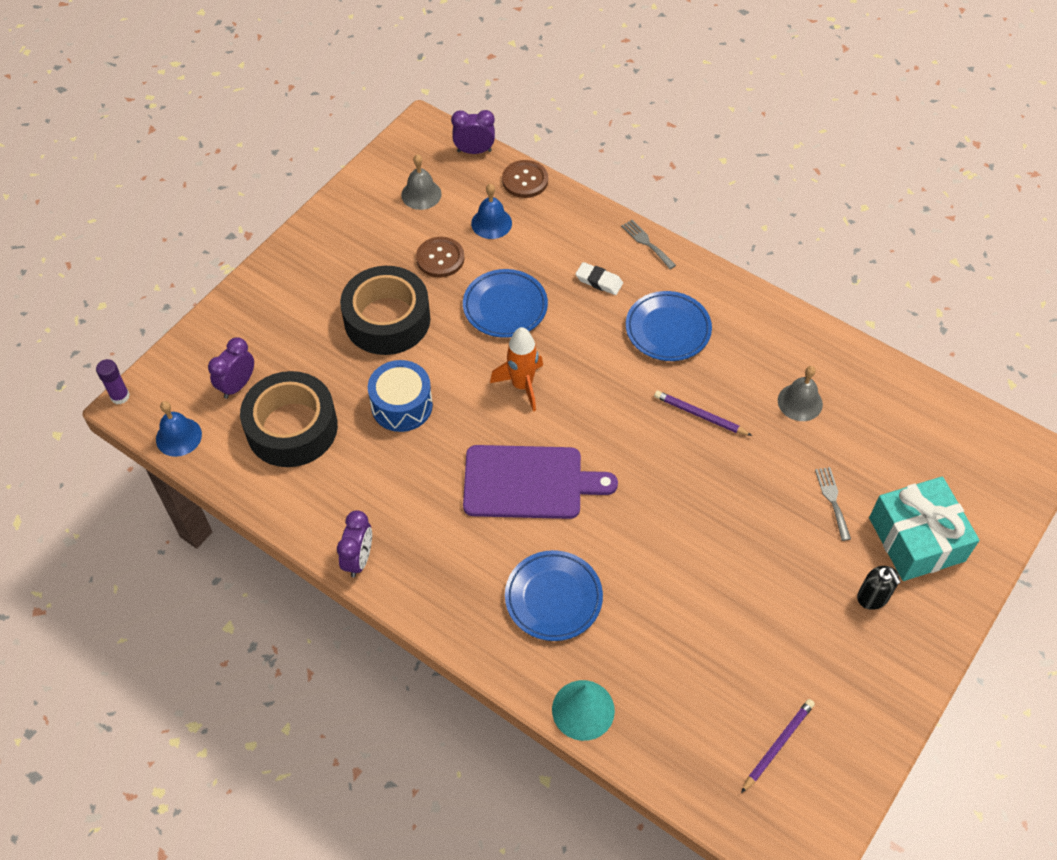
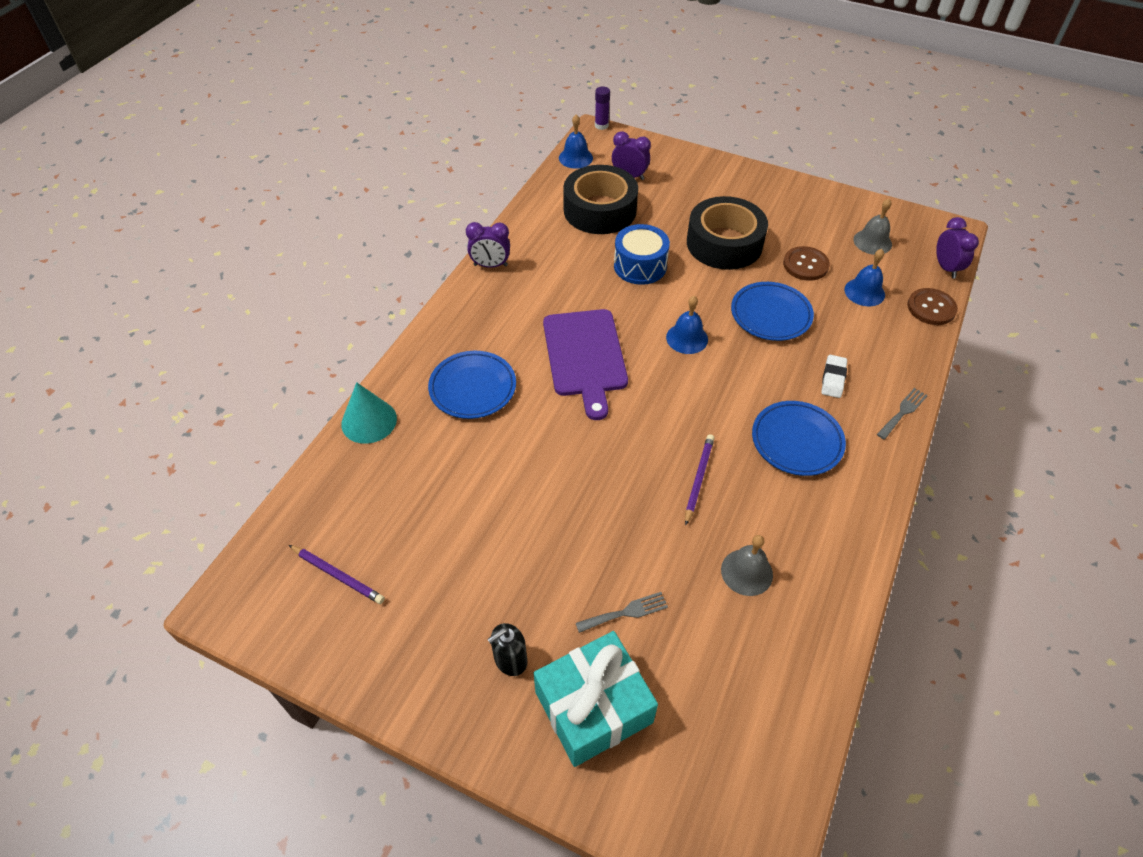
camera: 80 degrees right, 5 degrees down
(522, 385) = (687, 338): orange rocket -> blue bell

